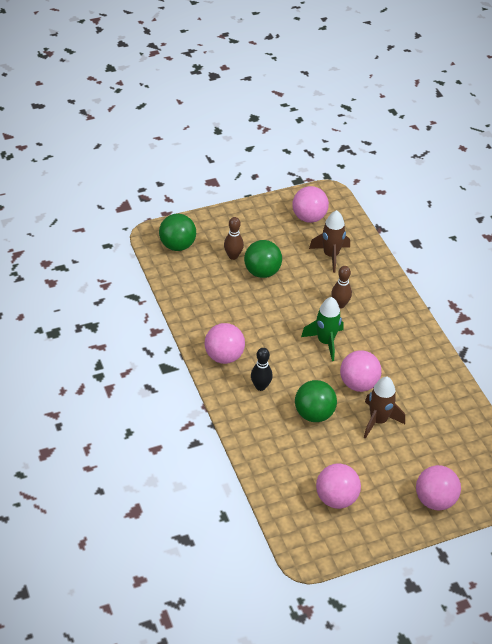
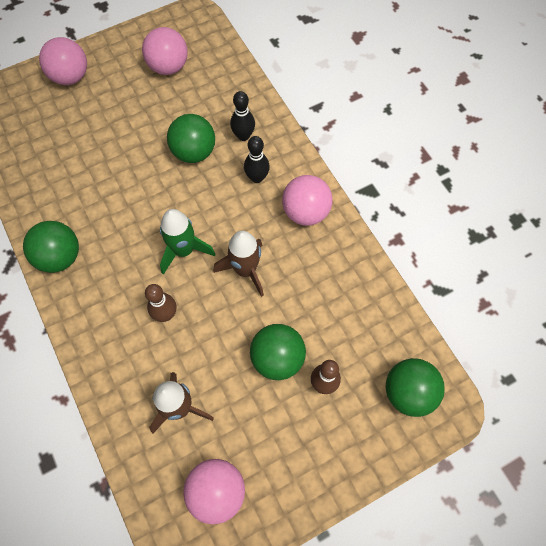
camera: 175 degrees right, 20 degrees up
(268, 422) = (243, 136): none -> black bowling pin
(358, 384) = (143, 196): pink ball -> none
(378, 420) = (122, 153): brown rocket -> brown rocket (245, 270)
(423, 349) = (60, 257): none -> green ball

